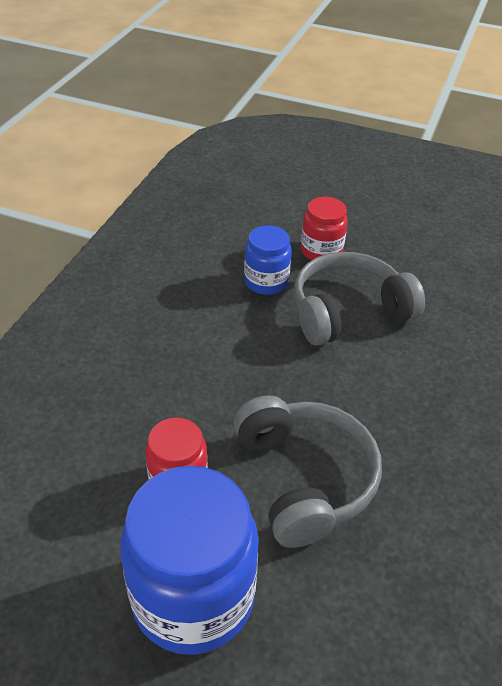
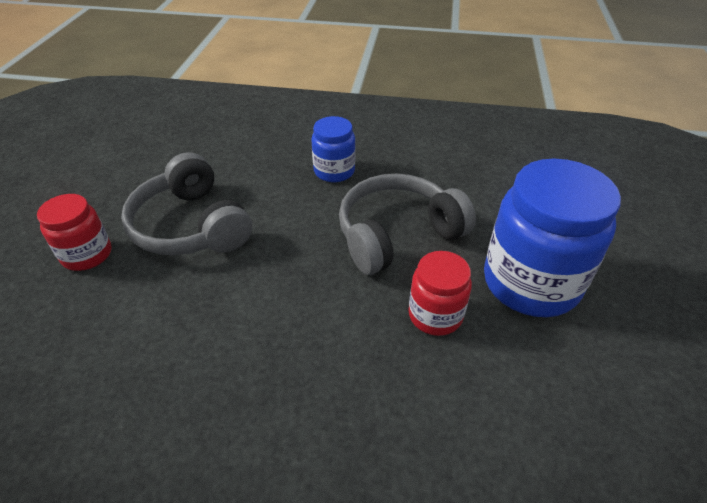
camera: 100 degrees left, 0 degrees up
(266, 282) = (140, 295): blue jar -> blue jar (334, 171)

